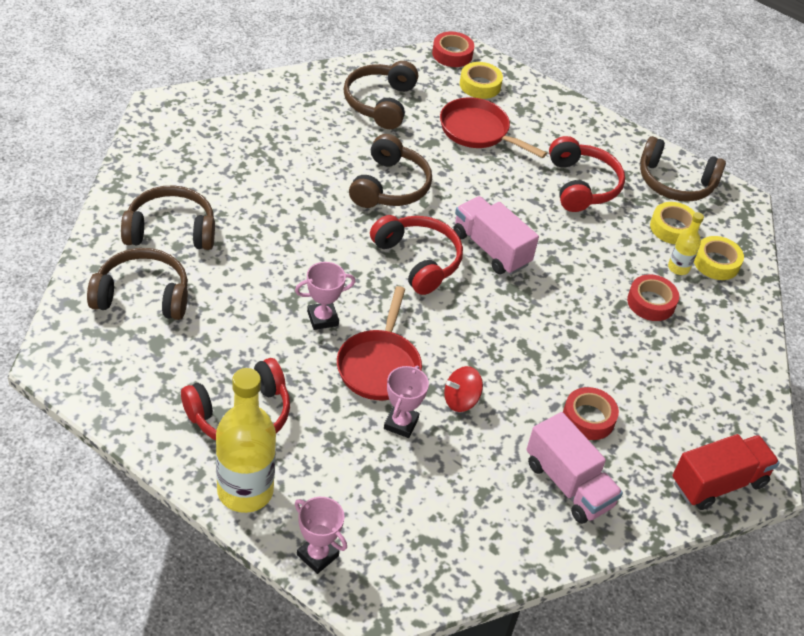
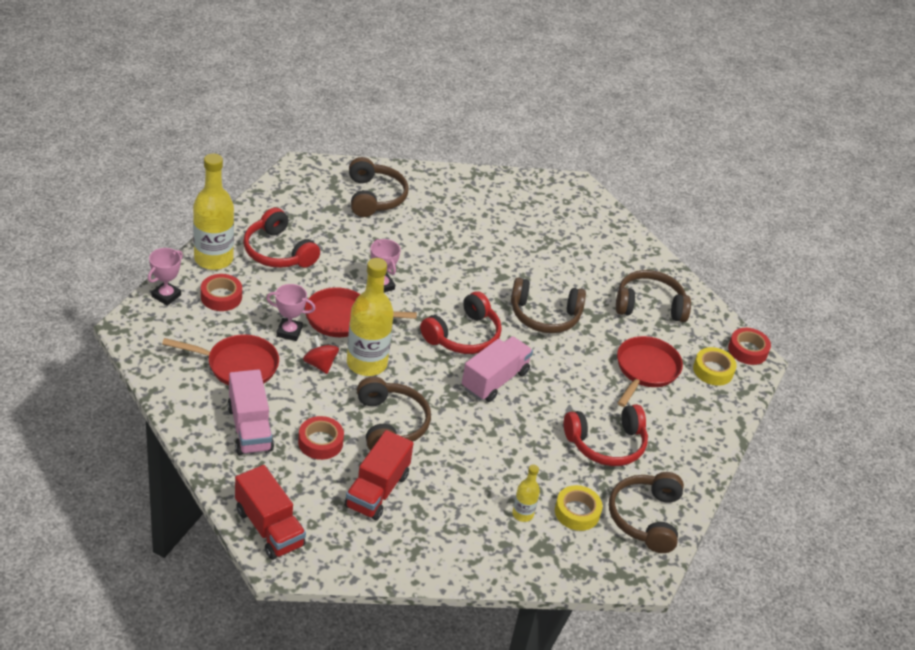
camera: 80 degrees right, 5 degrees down
(170, 230) = (443, 203): brown headphones -> brown headphones (390, 424)
(460, 355) = (366, 363): none -> yellow bottle
(460, 485) = (238, 365): none -> red pan
(568, 484) = (250, 428): pink truck -> pink truck turned 60 degrees counterclockwise
(651, 302) = (469, 490): red tape -> red tape (221, 297)
(657, 378) = (377, 490): none -> red truck
(716, 263) = (541, 545): yellow tape -> none

